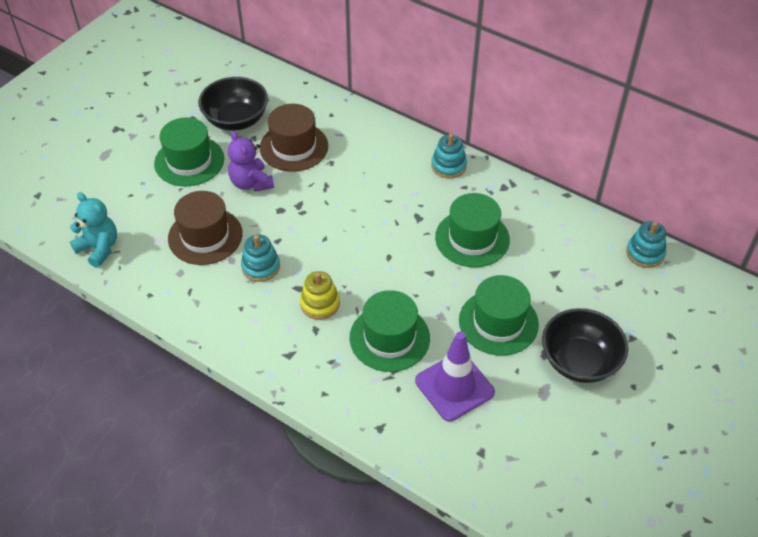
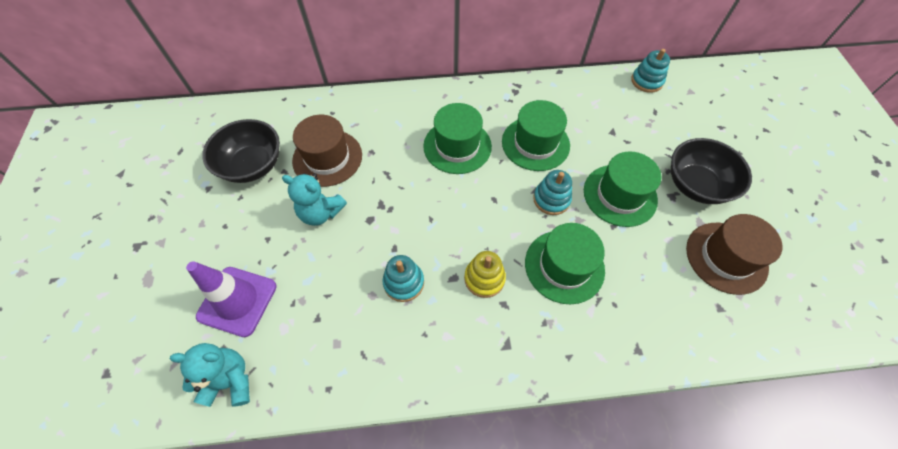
camera: 40 degrees left, 10 degrees up
(189, 161) = (243, 230): green hat -> green hat (457, 146)
(205, 236) = (326, 290): brown hat -> brown hat (726, 257)
(251, 183) = (321, 213): purple teddy bear -> turquoise teddy bear
(448, 166) = (462, 99): turquoise stacking toy -> turquoise stacking toy (551, 199)
(454, 386) = (647, 269): purple traffic cone -> purple traffic cone (237, 301)

